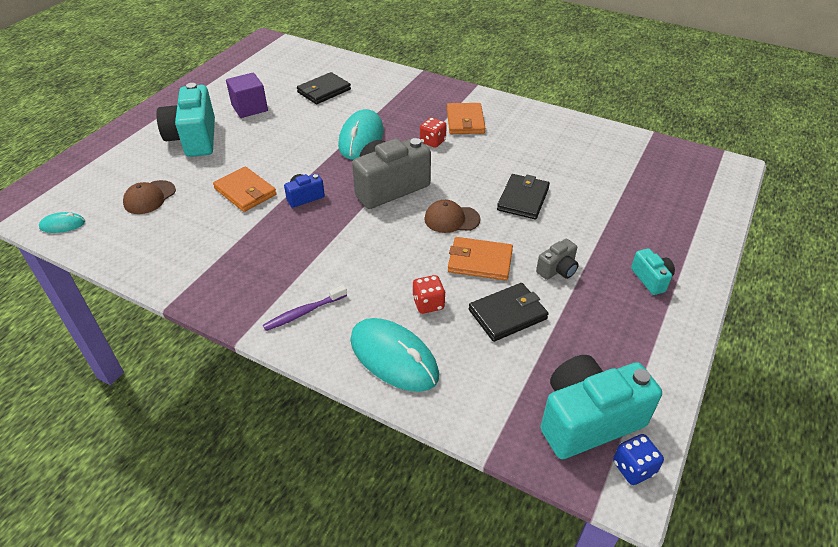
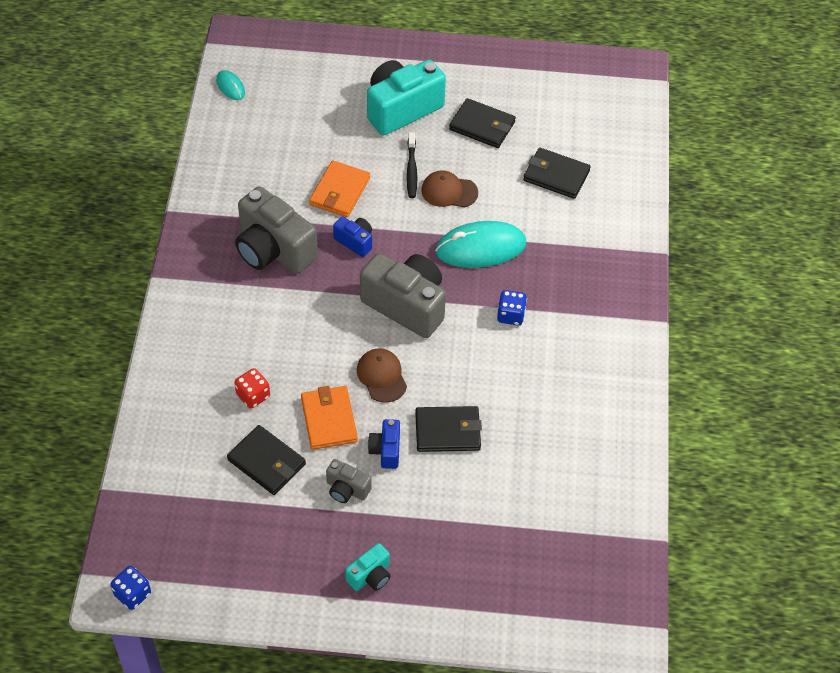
camera: 65 degrees right, 10 degrees up
(149, 197) = (295, 125): brown cap -> brown cap (449, 191)
(249, 108) = (482, 126): purple cube -> black wallet
(259, 150) = (411, 170): none -> black toothbrush
(274, 247) = (273, 250): none -> grey camera
(304, 312) = (203, 308): purple toothbrush -> none
(393, 357) = (180, 391): turquoise mouse -> none
(432, 141) = (510, 315): red dice -> blue dice
(465, 121) = (571, 333): orange wallet -> none
(527, 236) = (386, 450): none -> blue camera
(587, 420) = (169, 552): turquoise camera -> none

